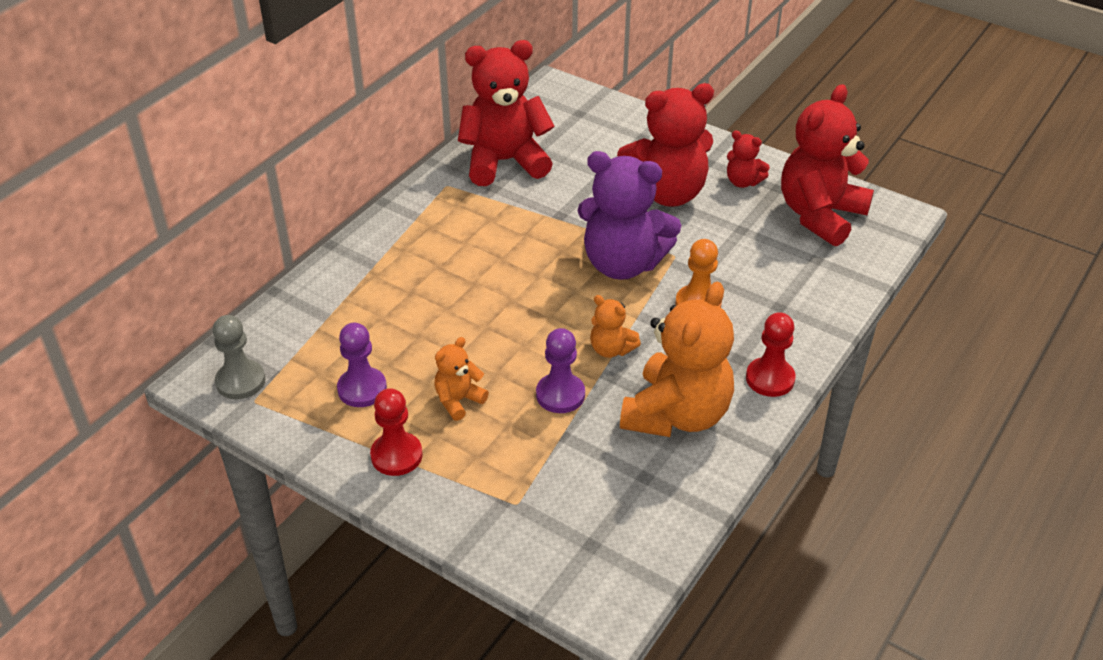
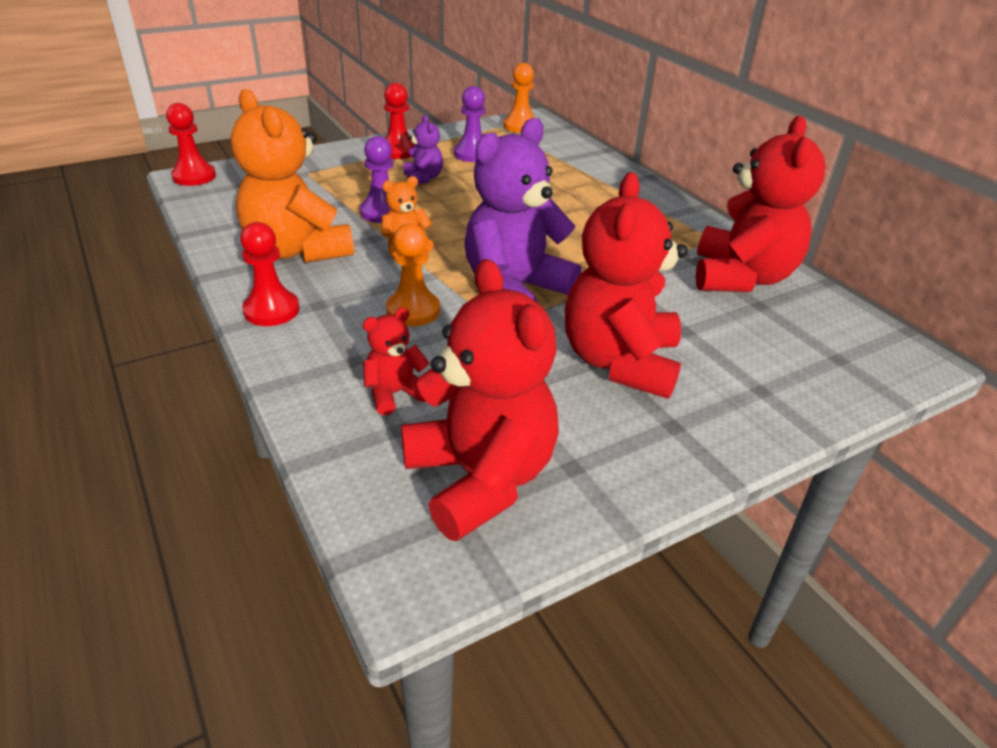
camera: 115 degrees right, 5 degrees down
(240, 381) = (520, 126): grey pawn -> orange pawn
(458, 400) = (423, 178): orange teddy bear -> purple teddy bear
(604, 602) = (194, 176): none -> red pawn
(743, 182) = (606, 437): red teddy bear -> red teddy bear (395, 393)

